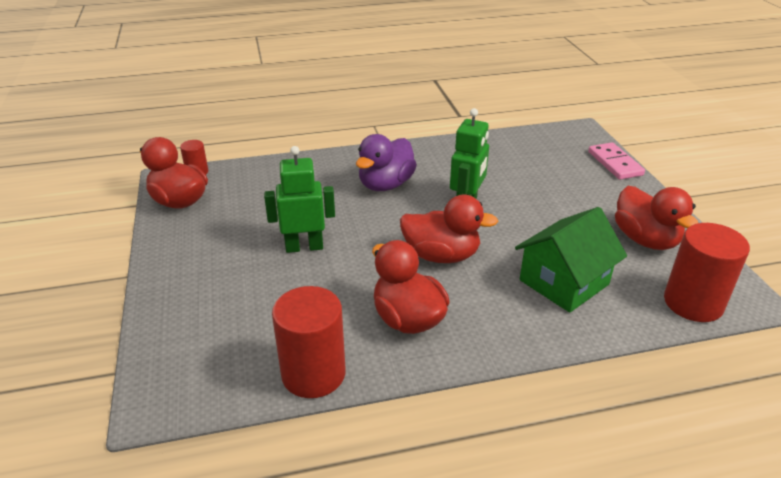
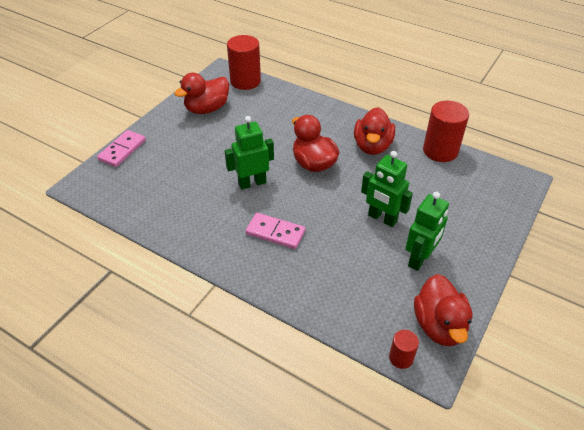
camera: 135 degrees left, 10 degrees up
(233, 235) = (419, 259): none -> green robot
(385, 185) = (275, 233): purple duck -> pink domino
(564, 282) = (279, 117): green house -> none
(645, 240) = (207, 109): red duck -> red duck turned 150 degrees counterclockwise

